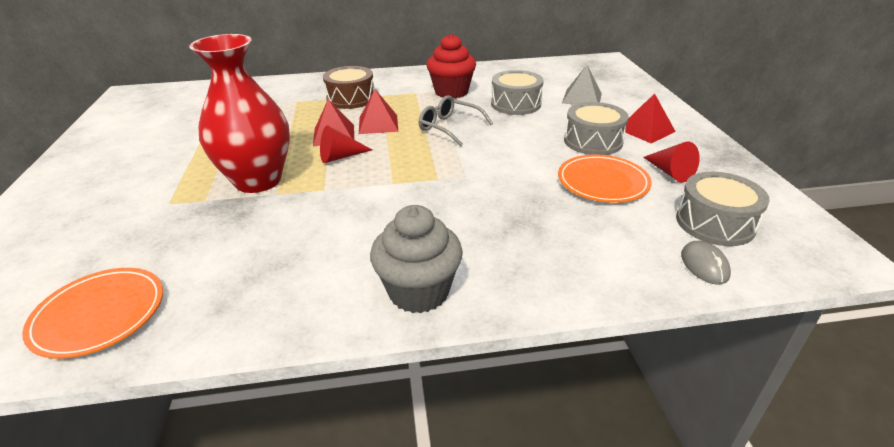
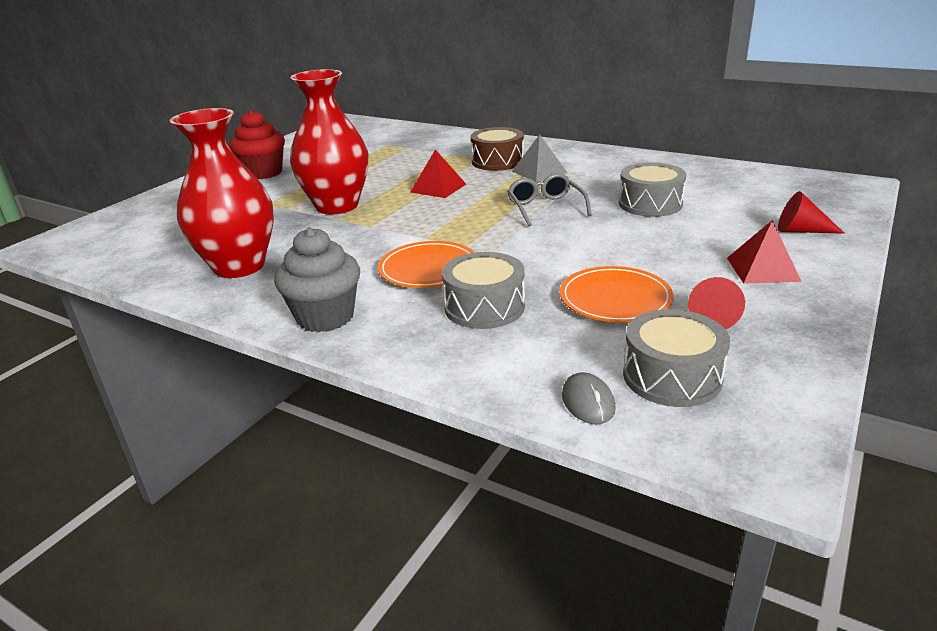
camera: 40 degrees right, 5 degrees down
(99, 315) = (151, 256): orange plate -> orange plate (428, 269)
(243, 280) = (239, 266): none -> red vase
(340, 157) = (417, 206): red cone -> red cone (801, 231)
(378, 124) = (487, 188): red pyramid -> none
(451, 92) = (601, 177): red cupcake -> red cupcake (263, 173)
(582, 98) = (741, 217): grey pyramid -> grey pyramid (539, 172)
(593, 141) = (674, 261): grey drum -> grey drum (484, 307)
(704, 265) = (588, 402): grey mouse -> grey mouse turned 45 degrees counterclockwise

